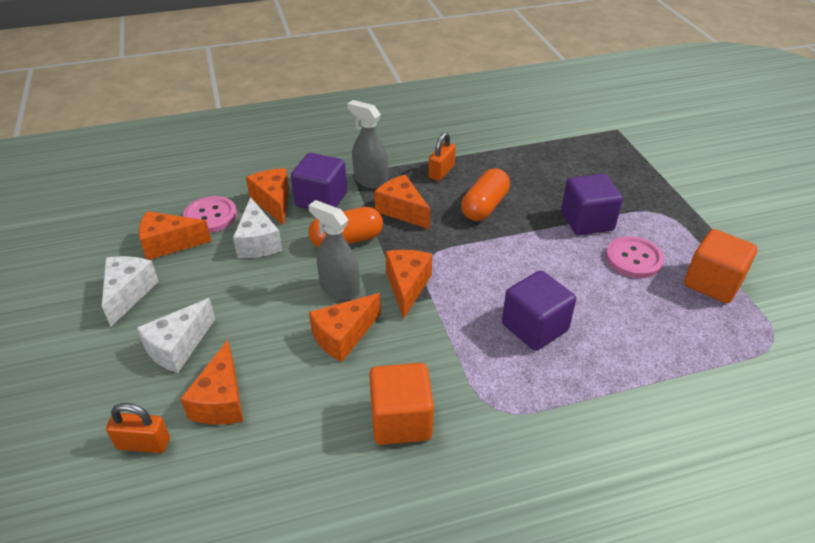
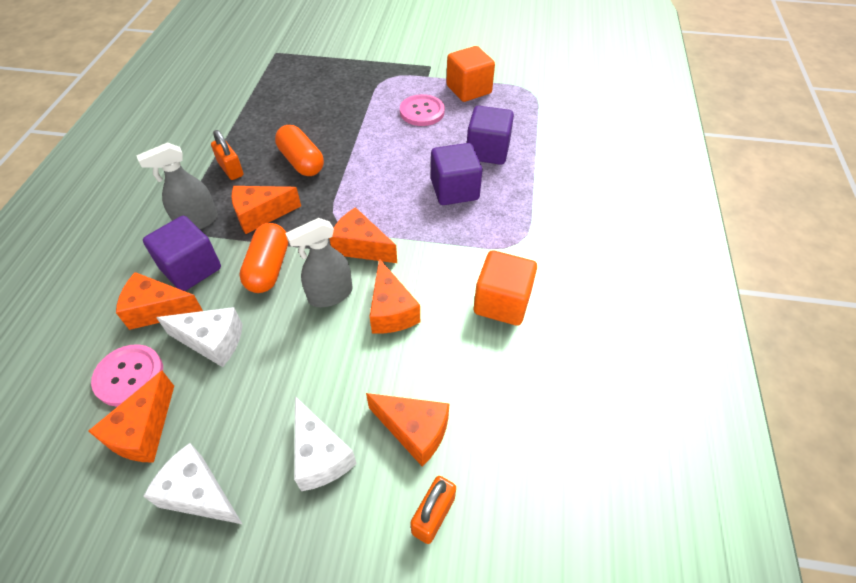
camera: 65 degrees left, 10 degrees up
(587, 221) = (366, 115): purple cube -> purple cube (487, 151)

